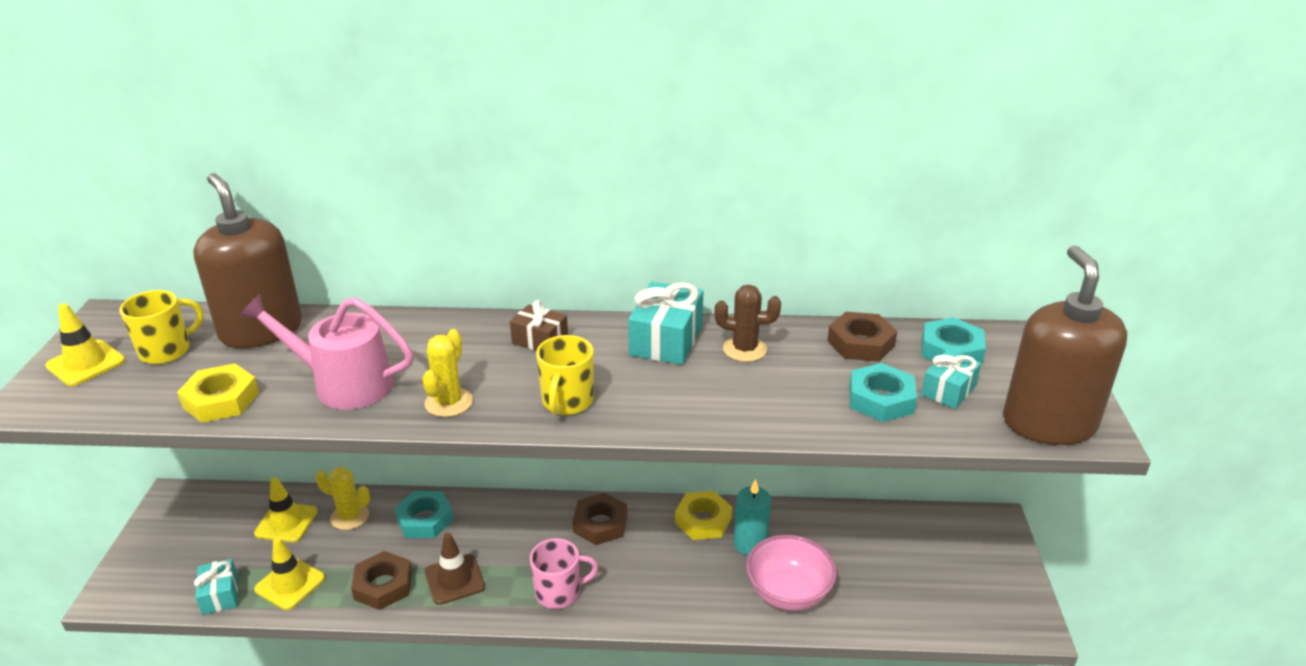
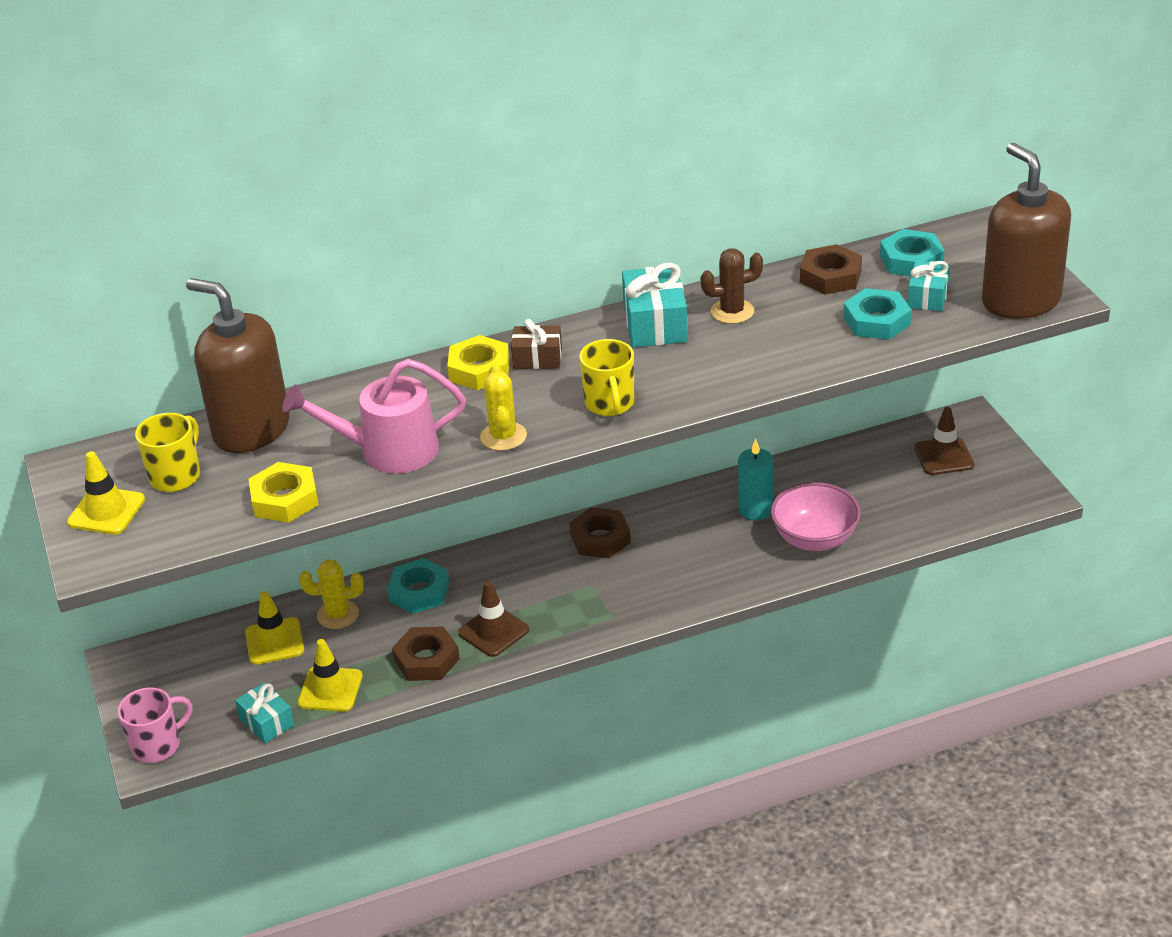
camera: 20 degrees left, 5 degrees up
(559, 592) = (603, 608): pink mug -> pink mug (157, 745)
(703, 520) = (698, 503): yellow nut -> yellow nut (479, 369)
(954, 552) = (943, 456): none -> brown traffic cone

